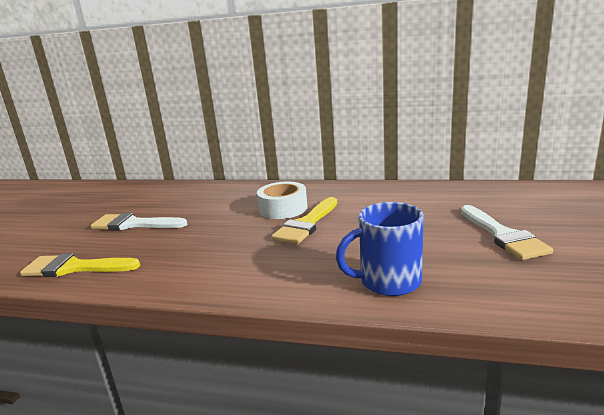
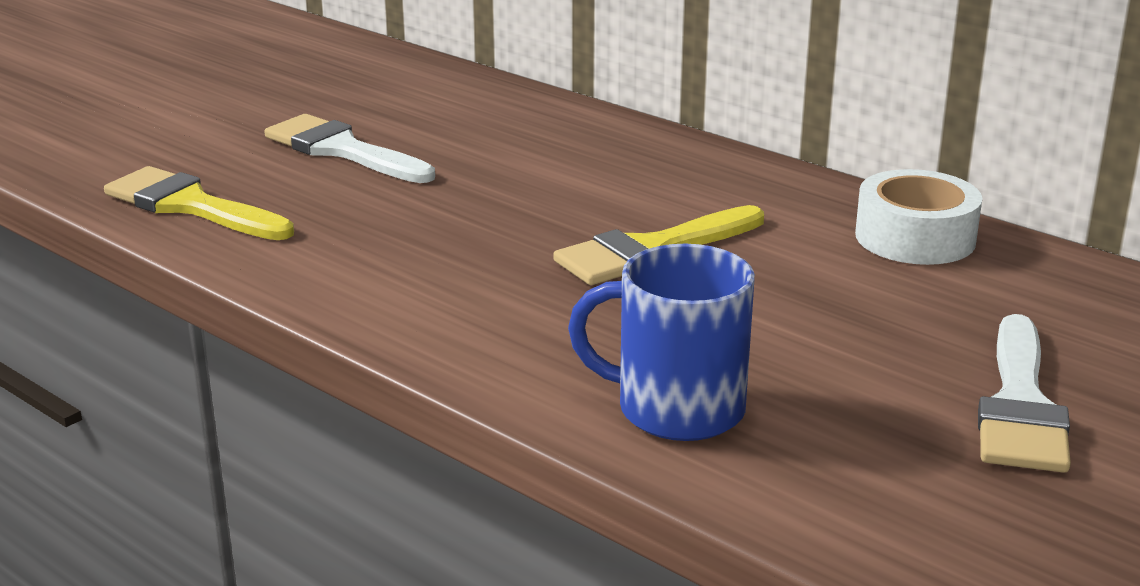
camera: 25 degrees right, 5 degrees up
(283, 208) = (641, 202): white tape -> white tape (915, 237)

